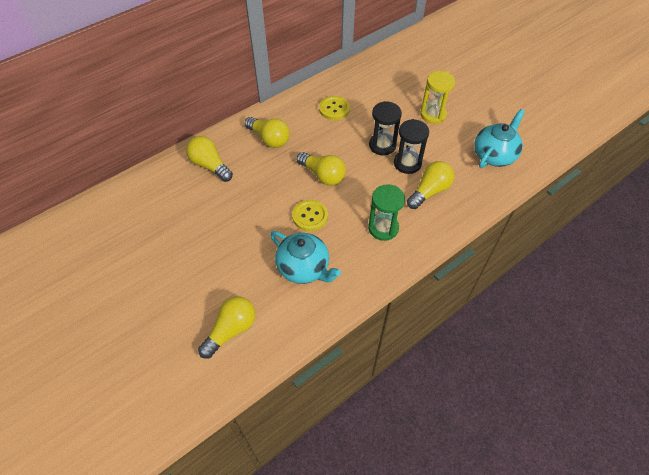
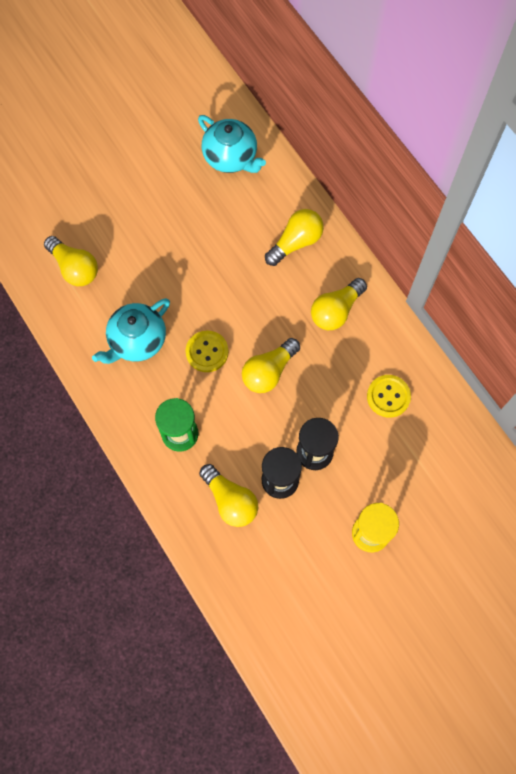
camera: 95 degrees right, 15 degrees up
(494, 155) = (285, 603): turquoise teapot -> turquoise teapot (231, 157)

